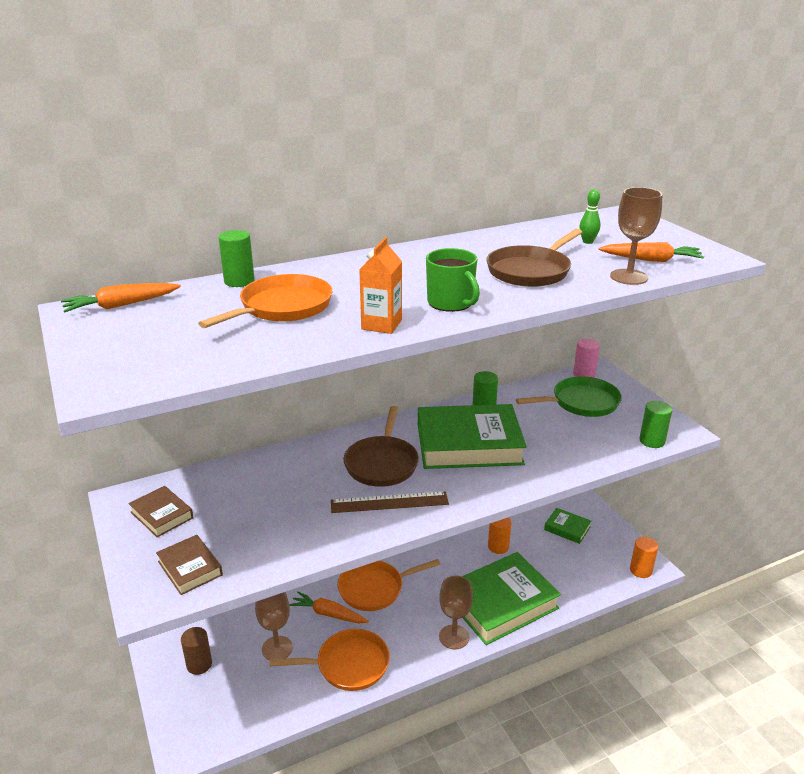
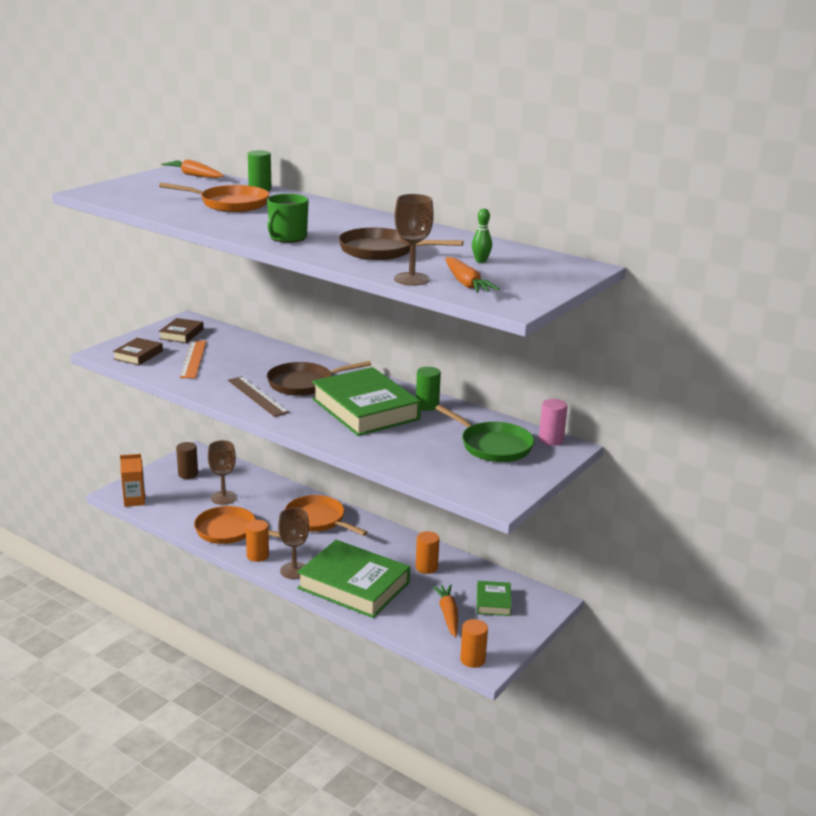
camera: 60 degrees right, 5 degrees down
(247, 524) = (193, 359): none -> orange ruler
(328, 614) = (273, 508): orange carrot -> orange carrot (448, 614)
(348, 665) = (229, 531): orange pan -> orange pan turned 150 degrees clockwise
(381, 325) = (230, 227): orange carton -> orange carton (134, 501)
(410, 656) = (257, 555): none -> orange cylinder
(652, 441) = (461, 488): green cylinder -> none

